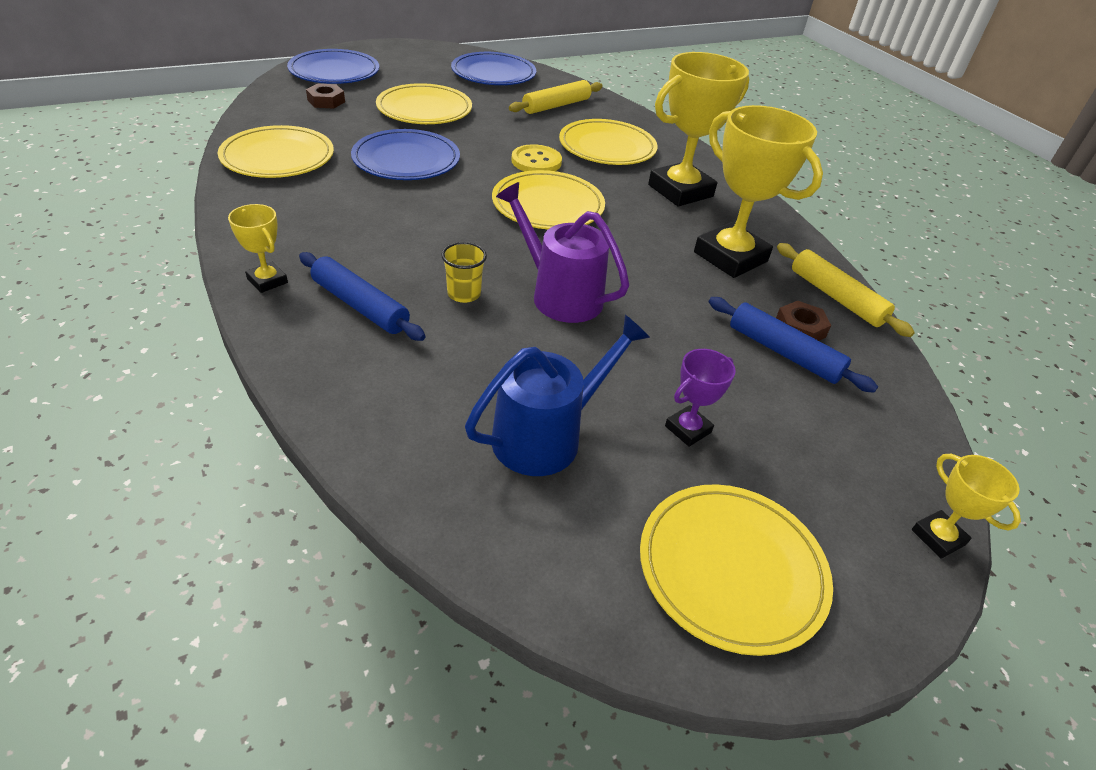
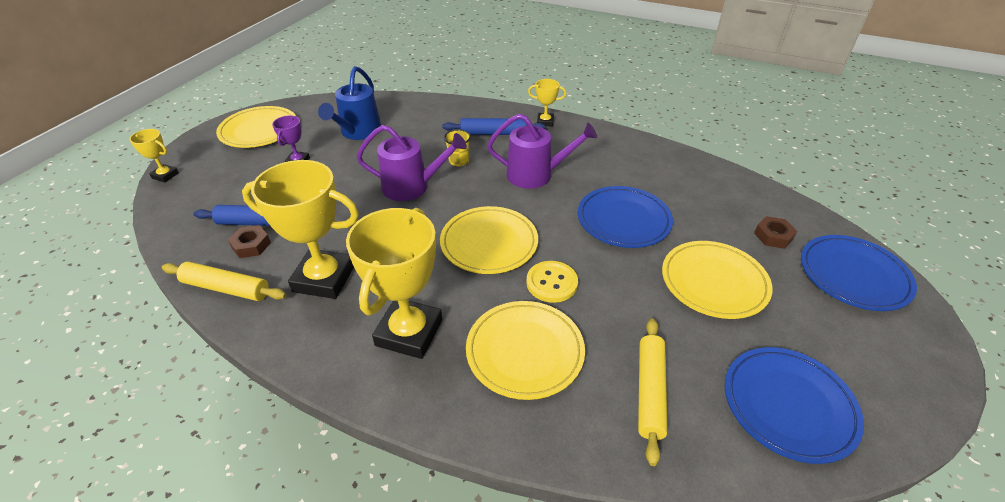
camera: 145 degrees right, 0 degrees up
(278, 157) = (679, 174): yellow plate -> none
(407, 230) = (535, 175): none -> purple watering can

